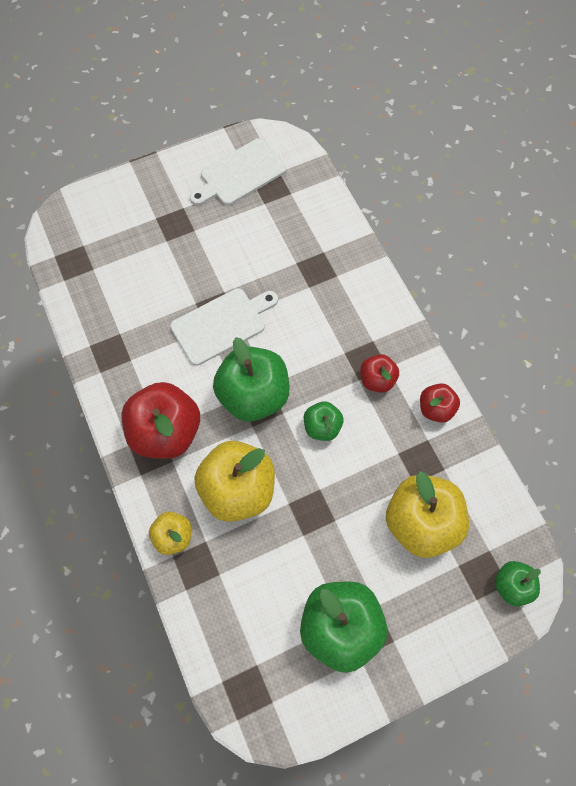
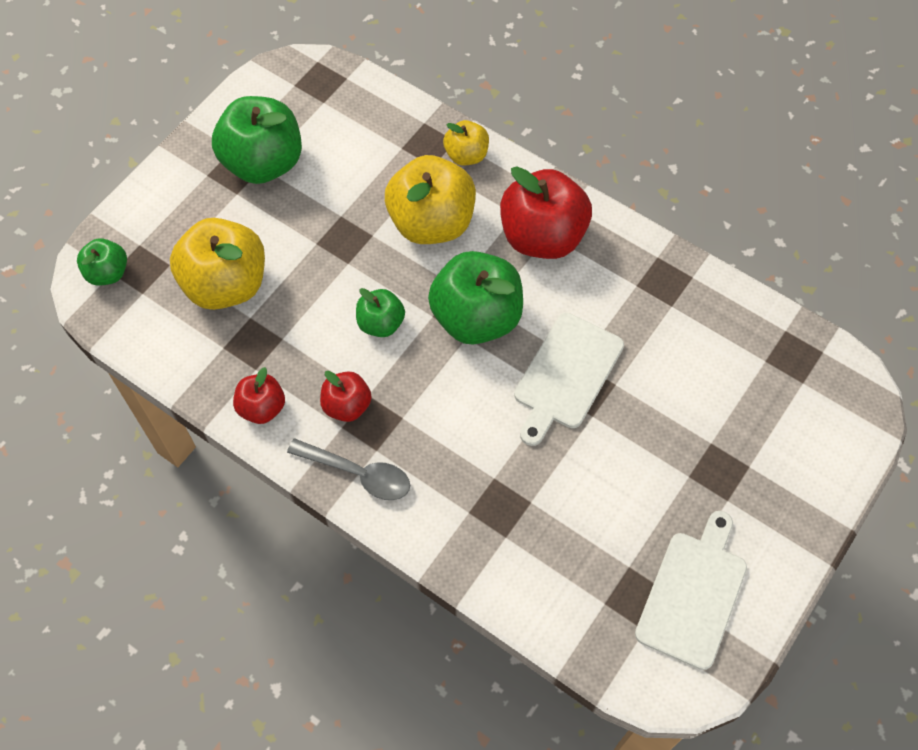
camera: 150 degrees right, 5 degrees down
(392, 332) = (358, 473): none -> grey spoon

